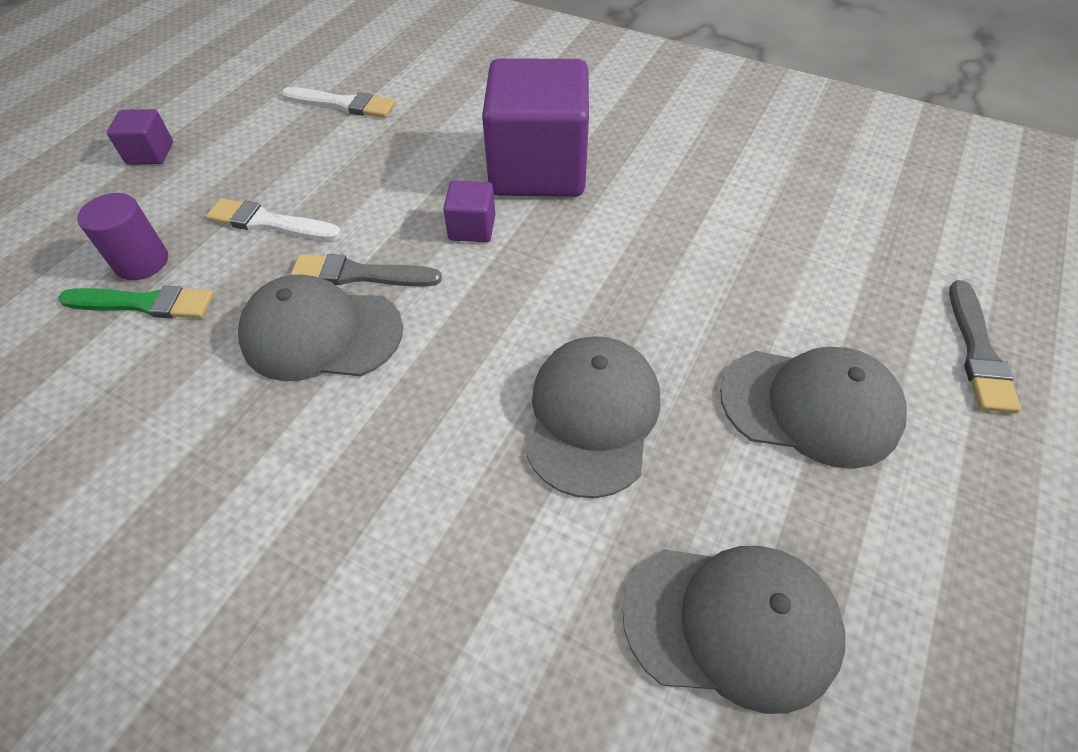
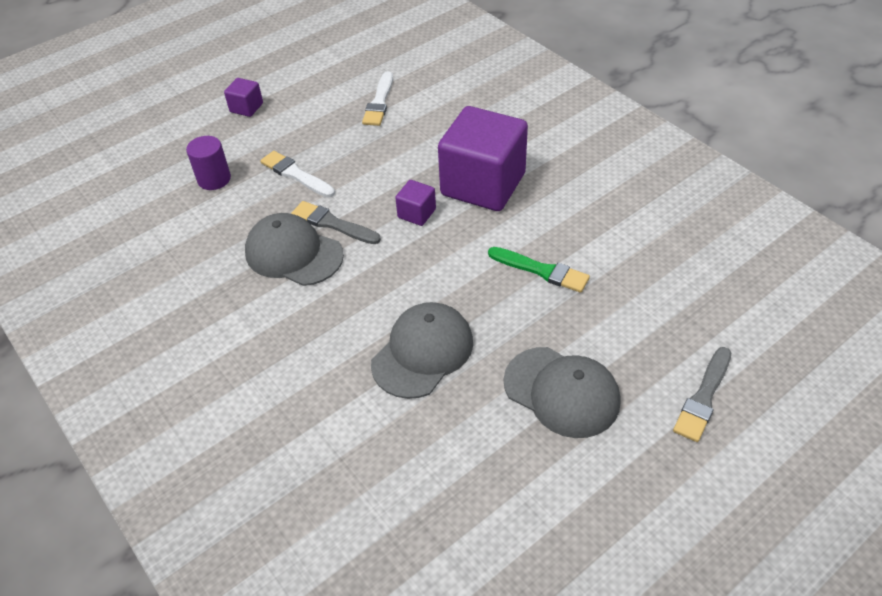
camera: 25 degrees right, 5 degrees down
(144, 303) = (205, 205): green brush -> green brush (541, 270)
(343, 104) = (379, 102): white brush -> white brush turned 60 degrees clockwise
(732, 623) = (432, 486): grey cap -> none

